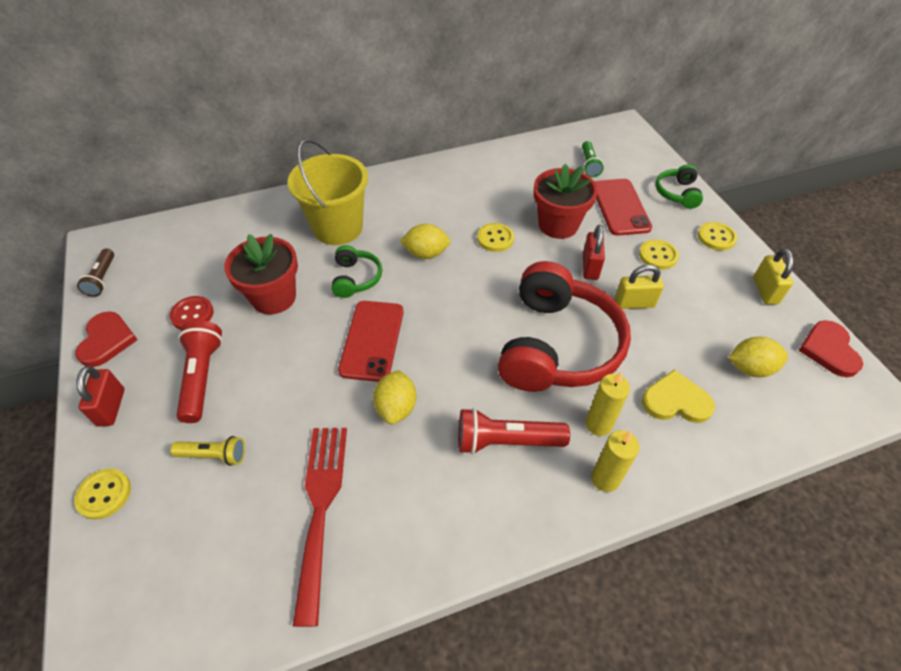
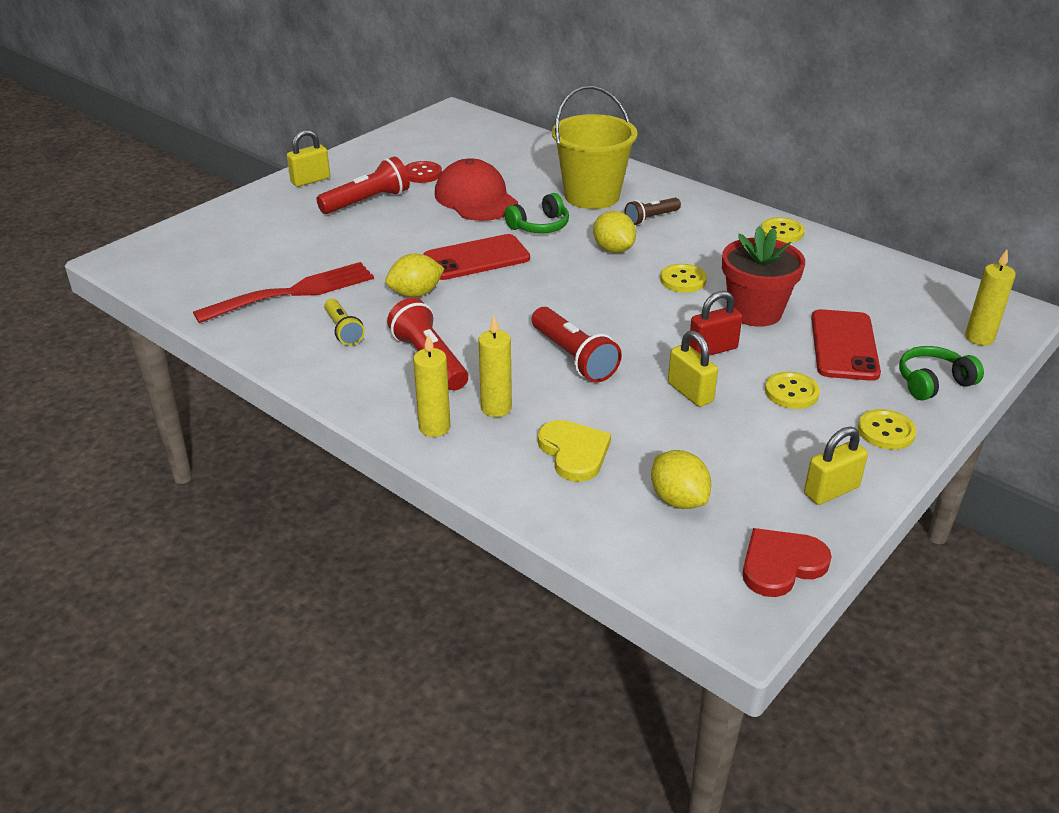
camera: 60 degrees right, 15 degrees down
(102, 278) = (420, 127): brown flashlight -> brown flashlight (651, 218)
(104, 494) = (242, 207): yellow button -> yellow button (782, 232)
(107, 340) = (365, 154): red heart -> none
(111, 407) = (310, 180): red padlock -> yellow padlock
(214, 455) = (303, 233): yellow flashlight -> yellow flashlight (343, 330)
(274, 297) = (476, 198): red flower pot -> red cap
(557, 345) = (573, 357): red headphones -> red flashlight
(589, 165) = (893, 305): green flashlight -> none
(620, 207) = (844, 345): red phone -> red phone turned 45 degrees counterclockwise
(643, 153) = (979, 338): none -> yellow candle

